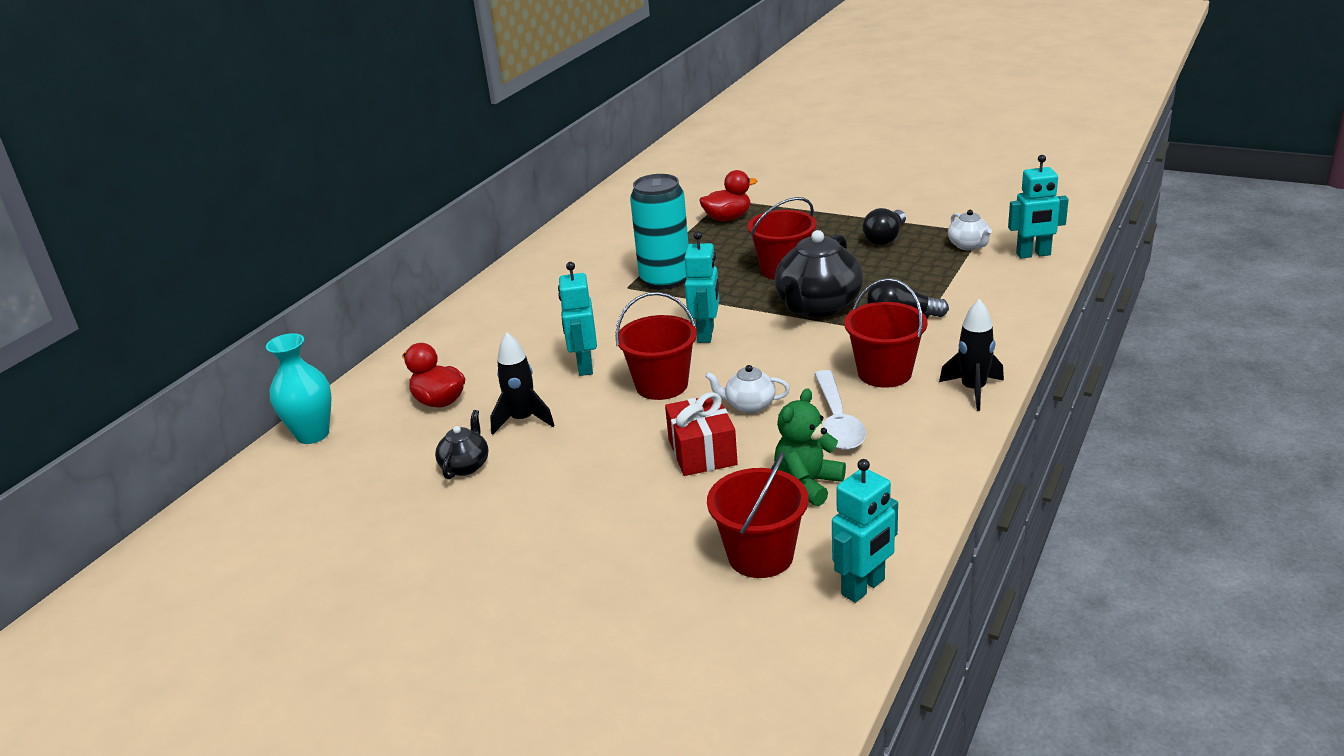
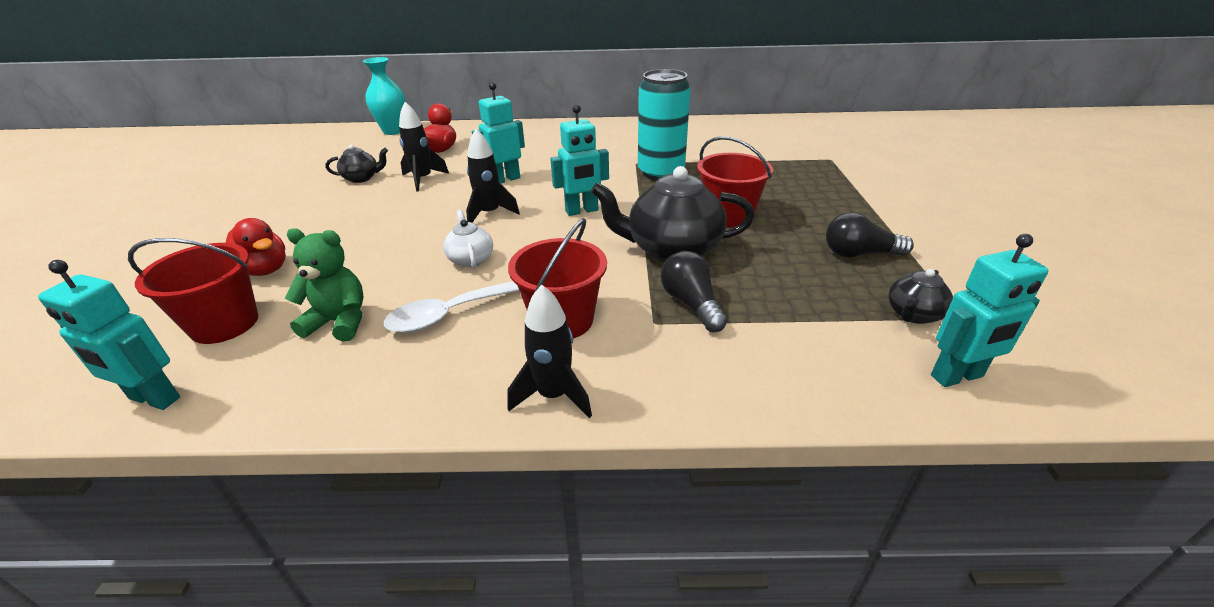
camera: 60 degrees right, 5 degrees up
(661, 385) = (489, 214): red bucket -> black rocket
(702, 452) = (389, 256): red gift -> none
(727, 218) = (797, 169): red duck -> red duck (264, 270)
(968, 246) = (913, 315): white teapot -> black teapot
(1033, 254) = (957, 376): turquoise robot -> turquoise robot turned 75 degrees counterclockwise

